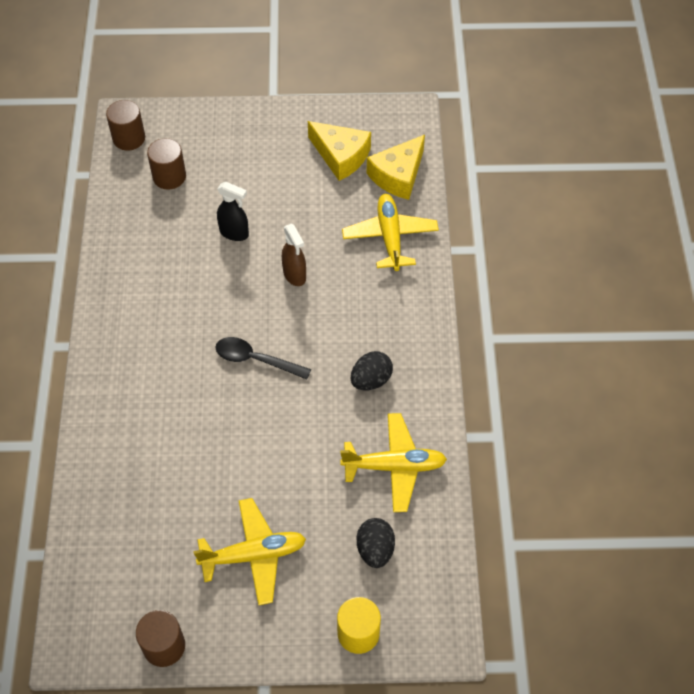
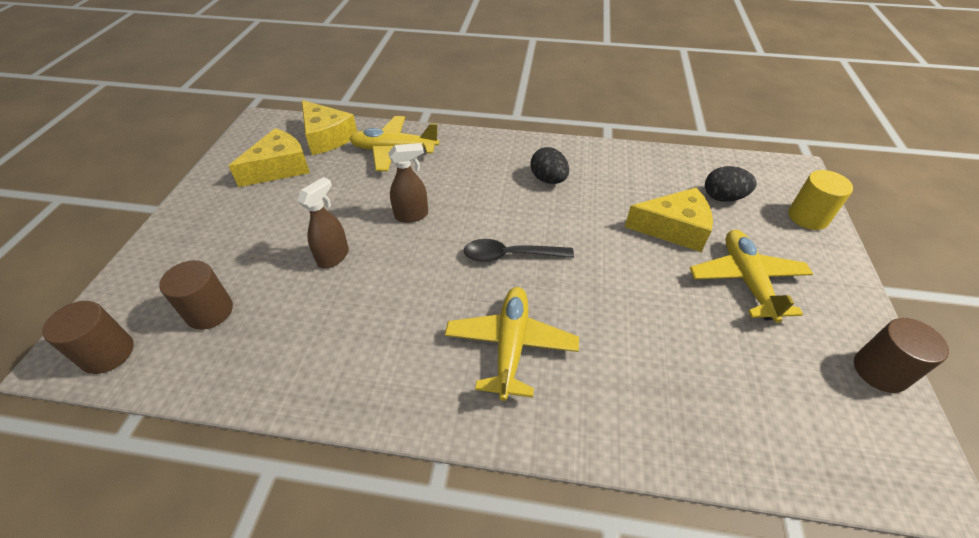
camera: 80 degrees left, 10 degrees down
(234, 233) = (333, 257): black spray bottle -> brown spray bottle
(256, 360) = (510, 255): black spoon -> black spoon turned 60 degrees clockwise
(315, 496) = (673, 228): none -> yellow cheese
(394, 466) = (638, 177): yellow plane -> yellow plane (510, 346)

